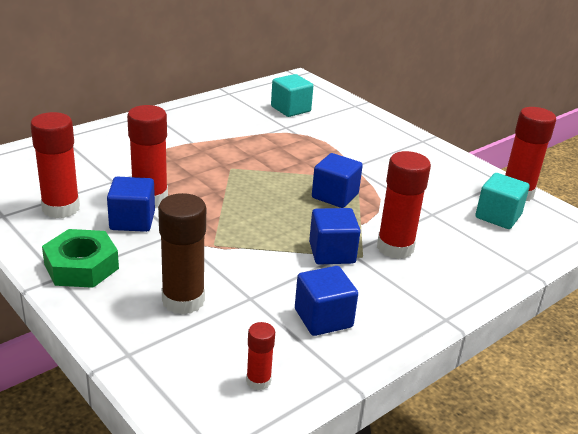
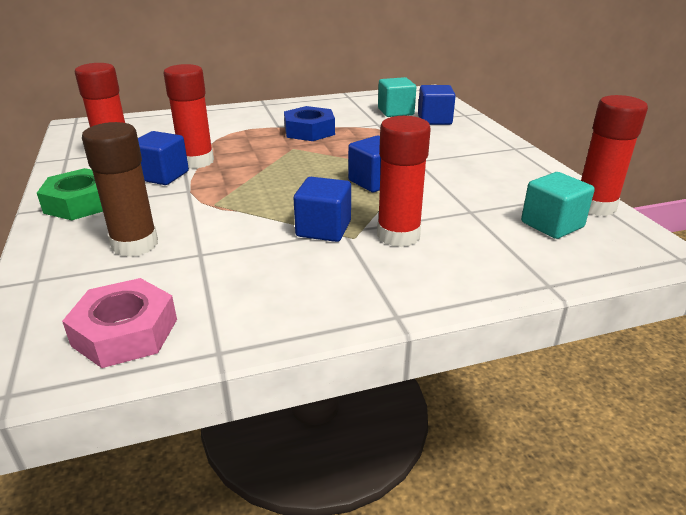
camera: 25 degrees right, 0 degrees up
(228, 144) = (309, 131): none -> blue nut
(258, 381) = (125, 332): red glue stick -> pink nut
(323, 318) = (254, 287): blue cube -> blue cube (434, 120)

